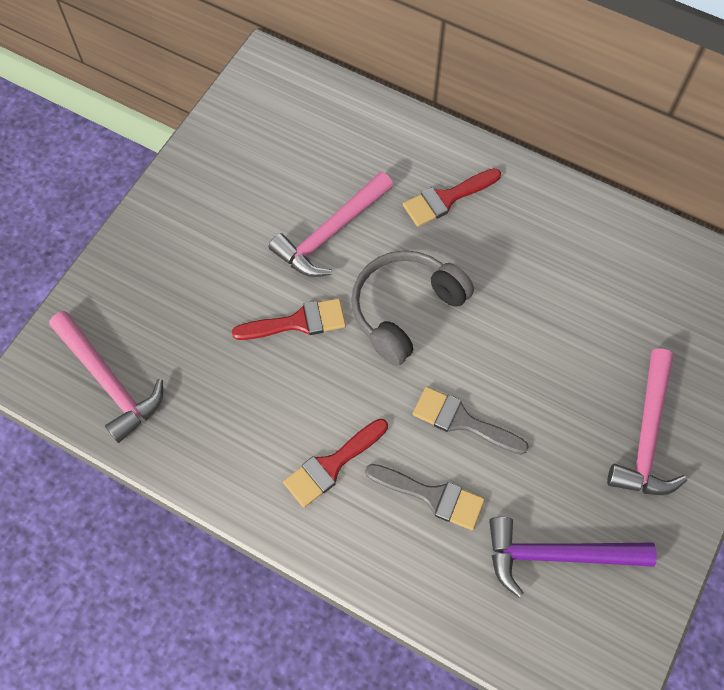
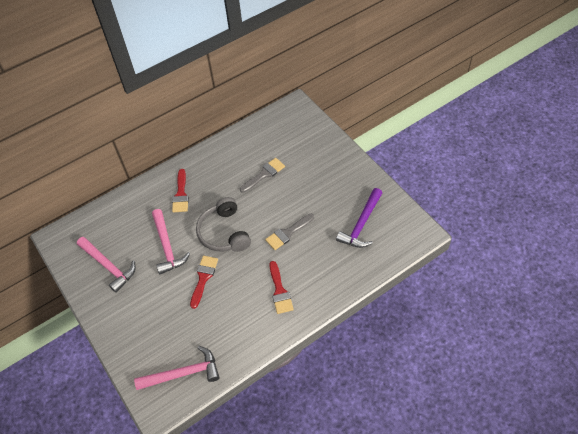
camera: 60 degrees left, 10 degrees down
(432, 496) = (314, 258): grey brush -> grey brush (264, 174)
(646, 435) = (329, 172): pink hammer -> pink hammer (108, 266)

